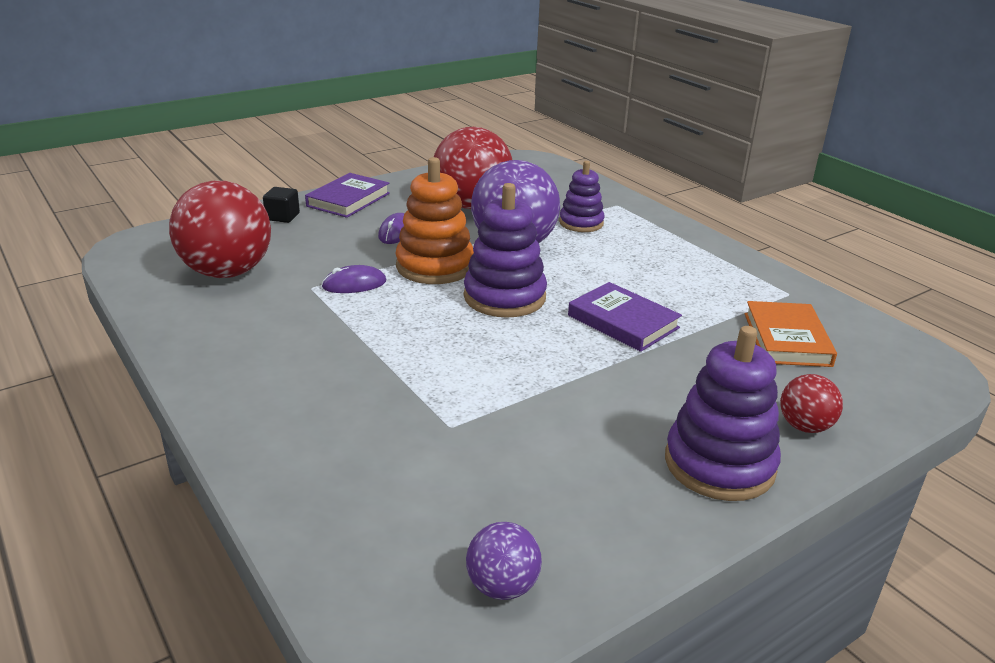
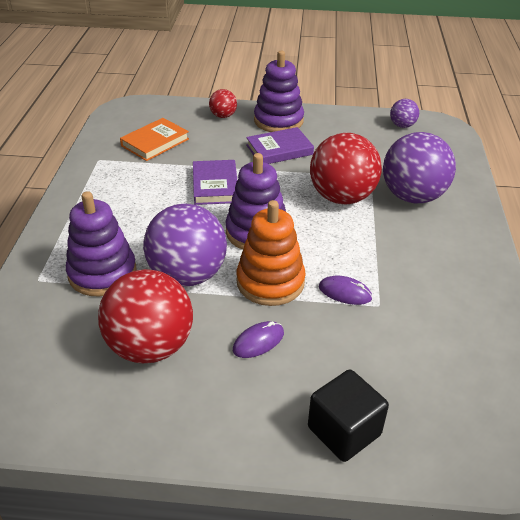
camera: 140 degrees left, 10 degrees up
(227, 272) = (438, 358): red ball -> red ball (342, 197)
(282, 217) = (344, 431): black cube -> black cube, size x1.71
(348, 200) = (253, 429): purple book -> purple book (279, 150)
(359, 421) = (412, 196): none -> purple ball
(581, 223) = (102, 273): purple stacking toy -> purple stacking toy, size x1.56

